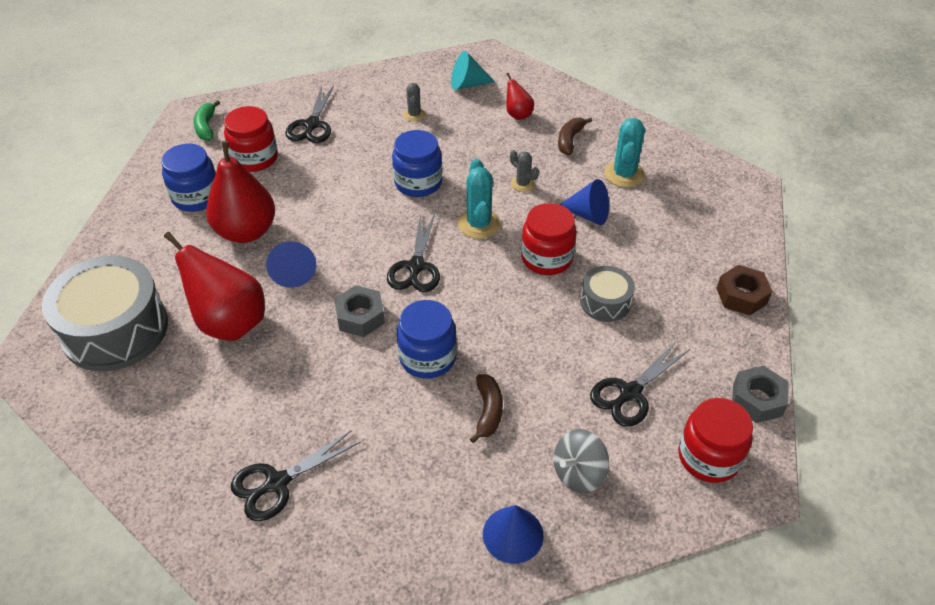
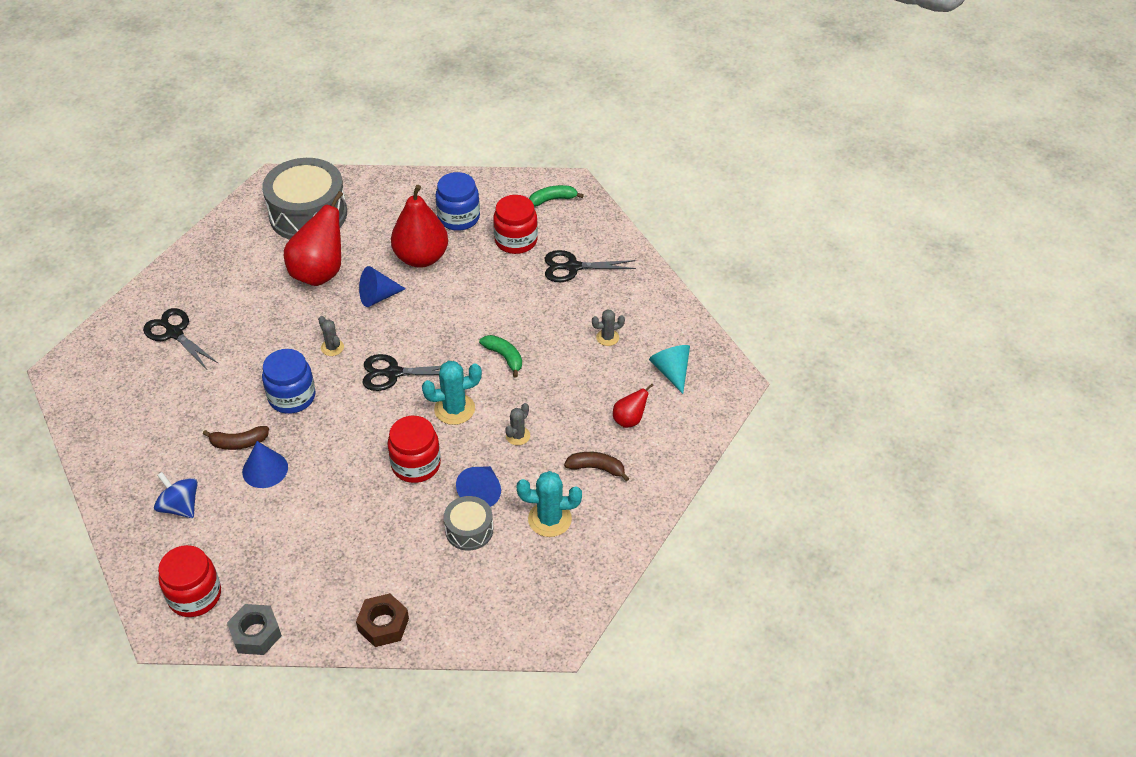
camera: 80 degrees right, 0 degrees up
(360, 317) = (332, 347): grey nut -> grey cactus
(418, 183) = (504, 357): blue jar -> green banana
(513, 534) = (128, 471): blue cone -> blue cone (265, 469)
(578, 473) = (180, 506): grey spinning top -> blue spinning top
(605, 302) = (364, 513): grey drum -> grey drum (469, 530)
(630, 393) = (260, 537): black scissors -> none

